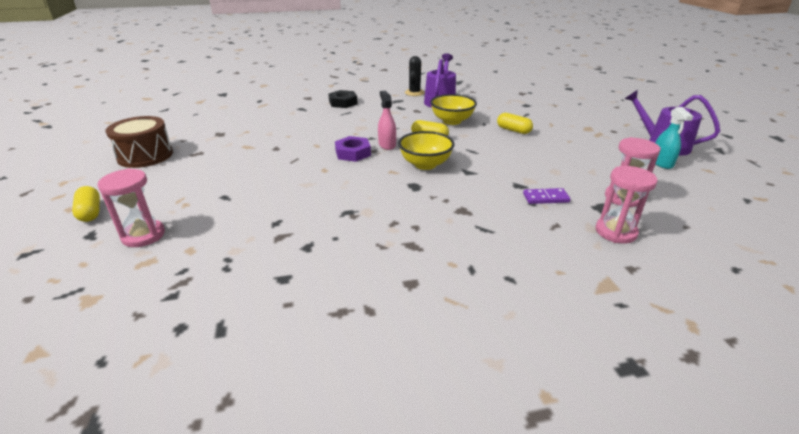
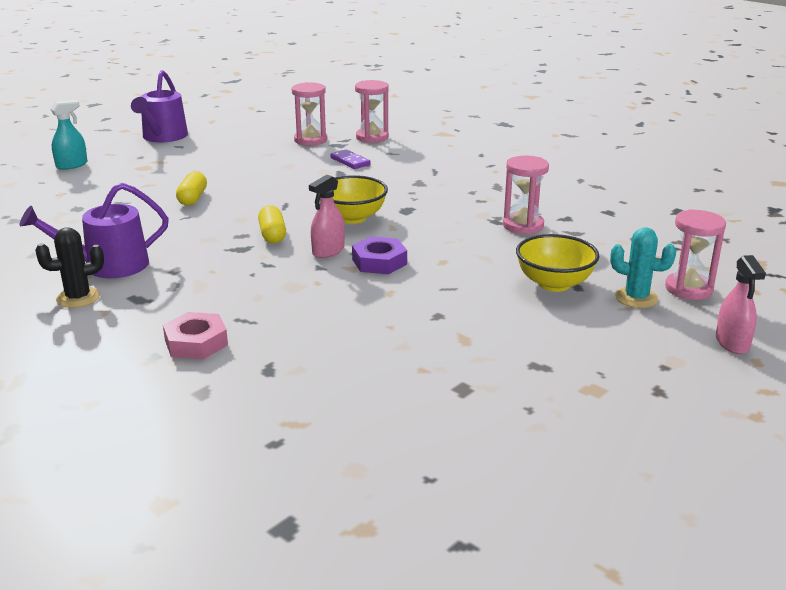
camera: 125 degrees left, 5 degrees down
(90, 212) = (732, 343): yellow capsule -> pink spray bottle
(145, 156) = (611, 405): brown drum -> none
(178, 209) = (636, 298): none -> turquoise cactus
(325, 219) = (523, 226): none -> pink hourglass
(343, 103) = (196, 343): black nut -> pink nut
(452, 121) = (196, 236): yellow bowl -> yellow bowl (554, 284)
(661, 163) = (214, 134): turquoise spray bottle -> turquoise spray bottle (72, 165)

